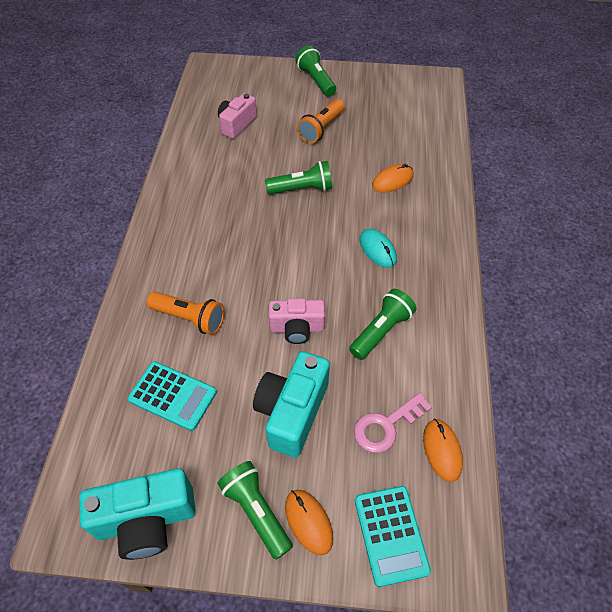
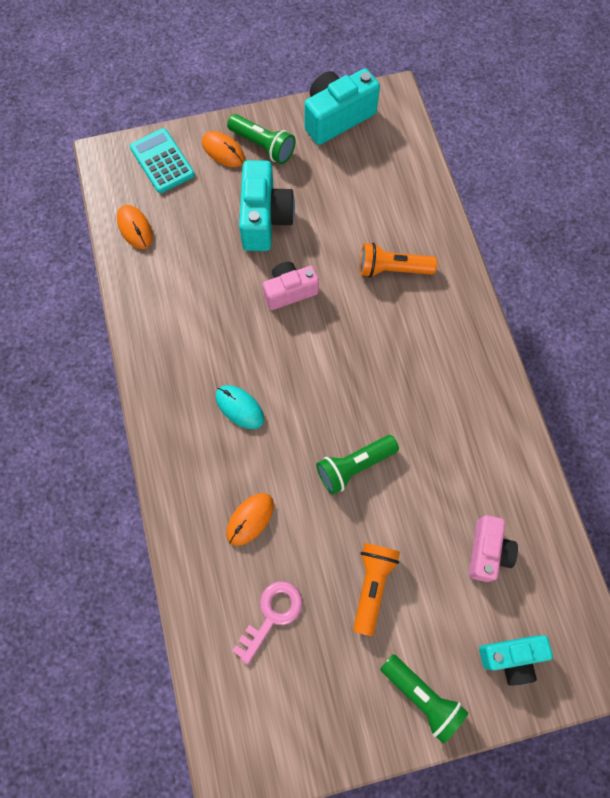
camera: 160 degrees right, 15 degrees up
(172, 396) = (368, 200): turquoise calculator -> none
(254, 81) = (511, 658): none -> turquoise camera
(381, 331) = (210, 314): green flashlight -> none
(386, 425) = (184, 232): pink key -> pink key (272, 615)

